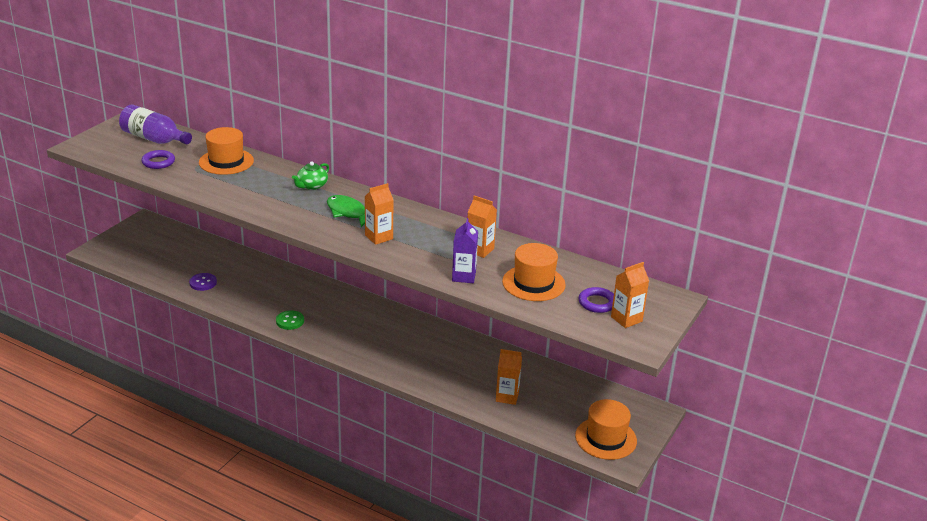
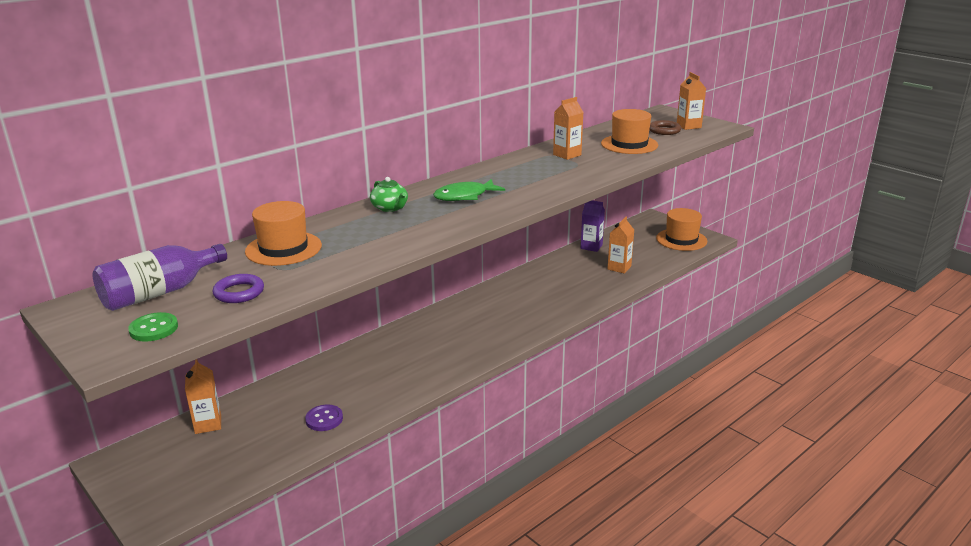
camera: 70 degrees left, 5 degrees down
(290, 321) = (447, 363): green button -> green button (154, 329)
(379, 237) = (523, 188): orange carton -> orange carton (208, 424)
(464, 276) = (610, 164): purple carton -> purple carton (591, 247)
(597, 303) = (664, 130): purple ring -> brown ring

